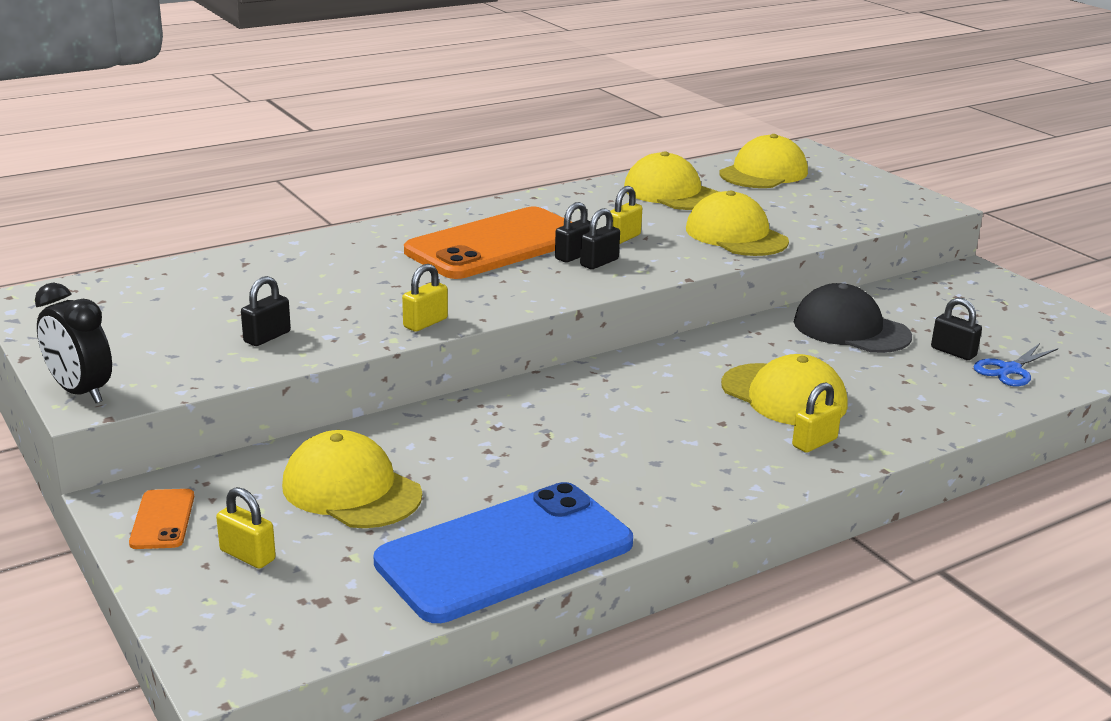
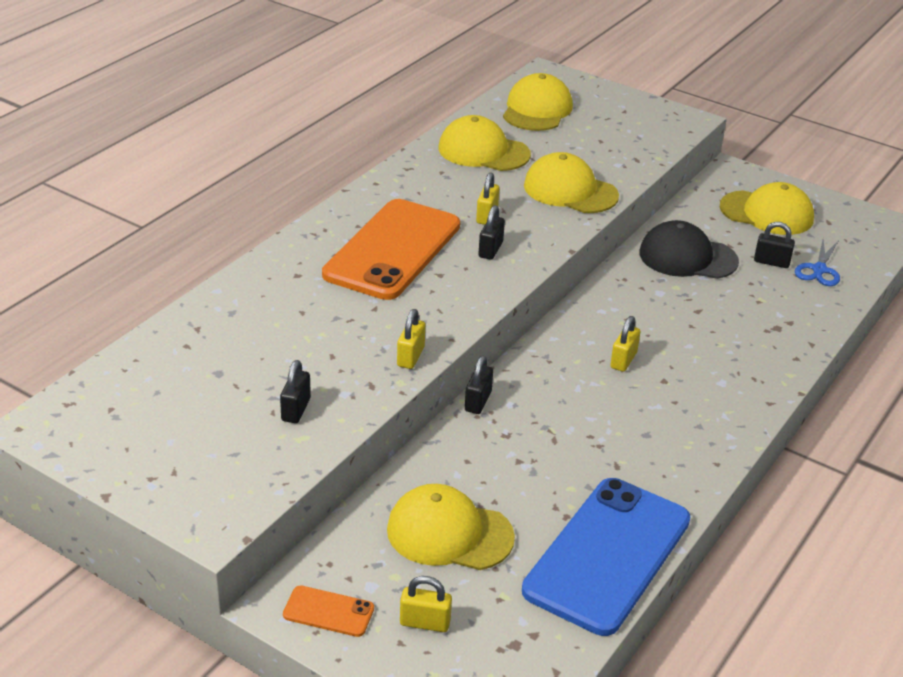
camera: 25 degrees left, 10 degrees up
(80, 392) = (195, 518): black clock -> none
(162, 520) = (328, 612): orange phone -> orange phone turned 45 degrees counterclockwise
(574, 256) = (465, 247): black padlock -> black padlock (478, 401)
(784, 395) = (687, 340): yellow cap -> yellow cap (766, 213)
(814, 442) = (739, 381): yellow padlock -> yellow padlock (623, 360)

